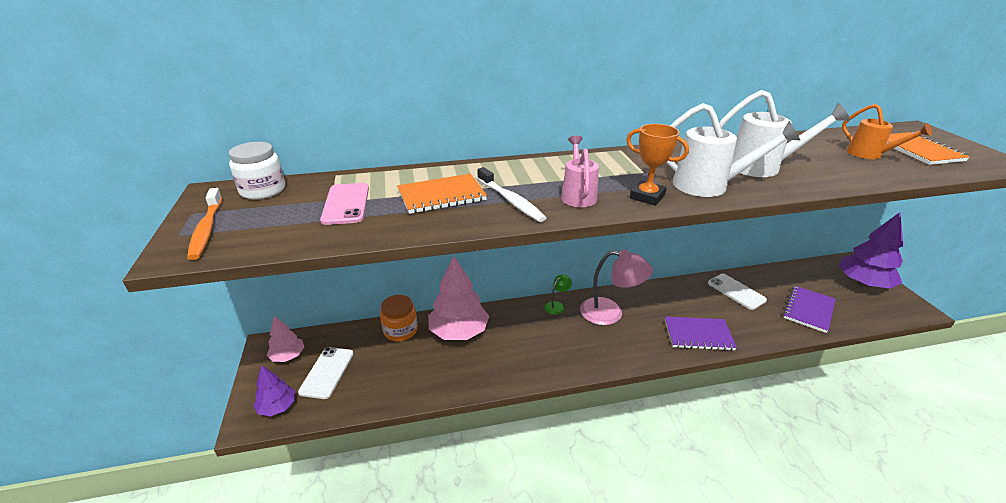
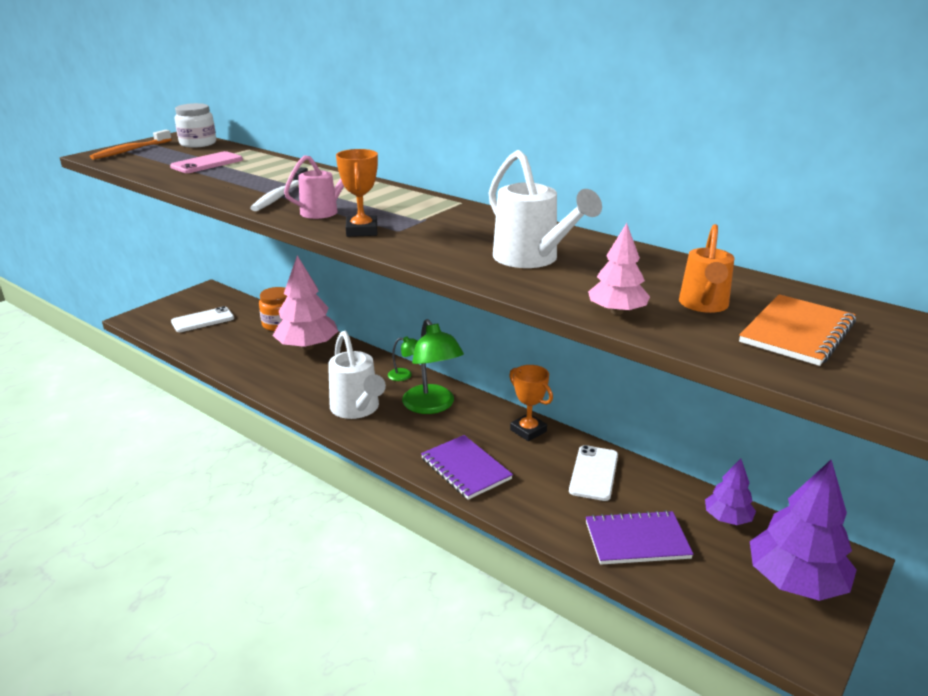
camera: 50 degrees right, 5 degrees down
(277, 407) = (153, 321): purple tree -> purple tree (727, 518)
(288, 356) = (204, 300): pink tree -> pink tree (617, 312)
(441, 196) = (257, 178): orange notebook -> none
(610, 313) = (432, 406): pink lamp -> green lamp
(673, 291) = (528, 431): none -> orange trophy
(709, 186) = (431, 246): white watering can -> white watering can (357, 409)

